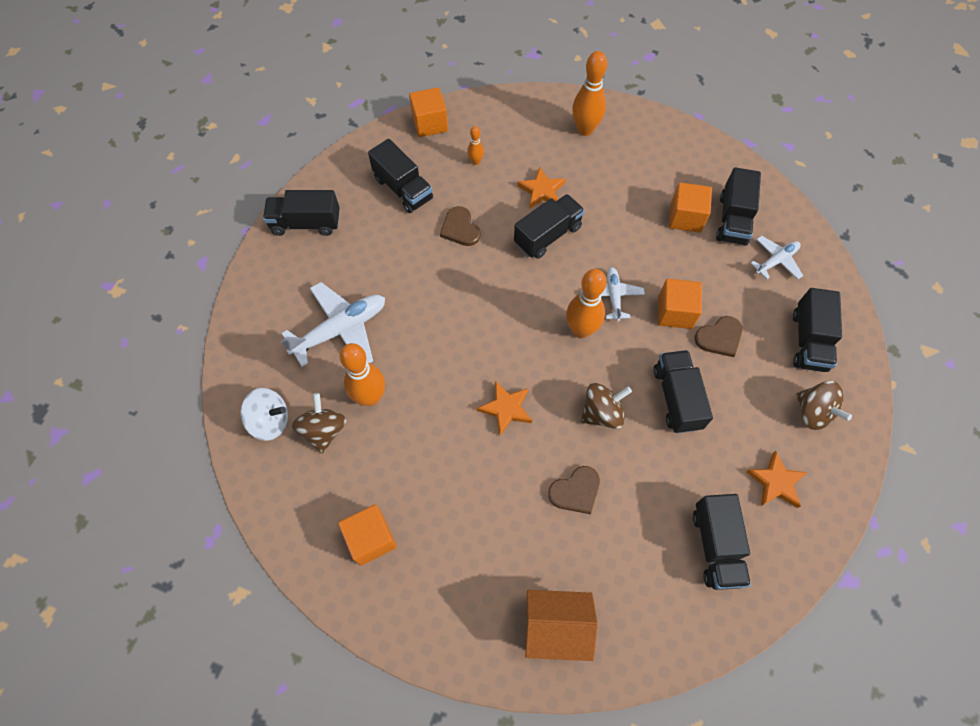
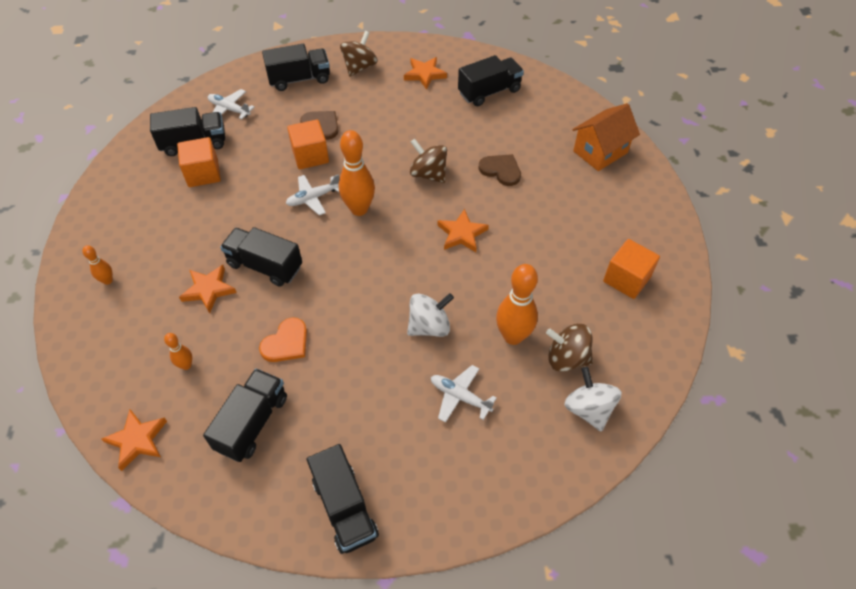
camera: 115 degrees left, 10 degrees down
(324, 430) = (566, 358): brown spinning top -> brown spinning top turned 45 degrees clockwise
(341, 329) = (459, 396): white plane -> white plane, size x0.57
(418, 335) = (429, 326): none -> white spinning top
(430, 123) = (137, 440): orange cube -> orange star
(460, 228) = (286, 343): brown heart -> orange heart
(556, 626) = (600, 152): orange house -> orange house turned 75 degrees clockwise
(585, 129) = (108, 280): orange bowling pin -> orange bowling pin, size x0.50
(676, 398) = (389, 136): black truck -> none

